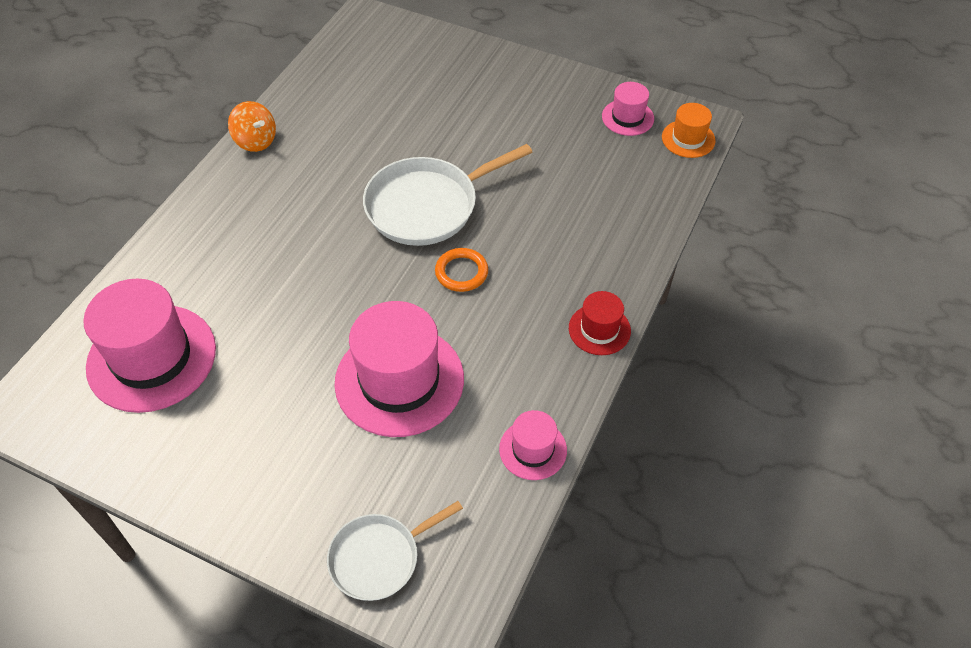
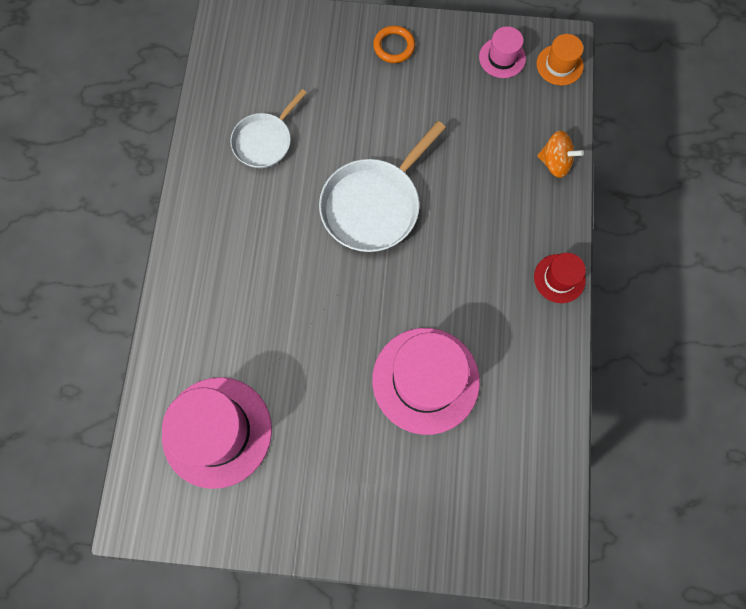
camera: 20 degrees left, 20 degrees up
(256, 141) = (194, 186): orange spinning top -> orange spinning top (555, 162)
(379, 558) = (477, 535): white pan -> white pan (264, 141)
(461, 272) = (430, 262): orange ring -> orange ring (394, 46)
(533, 449) = (551, 403): pink hat -> none

